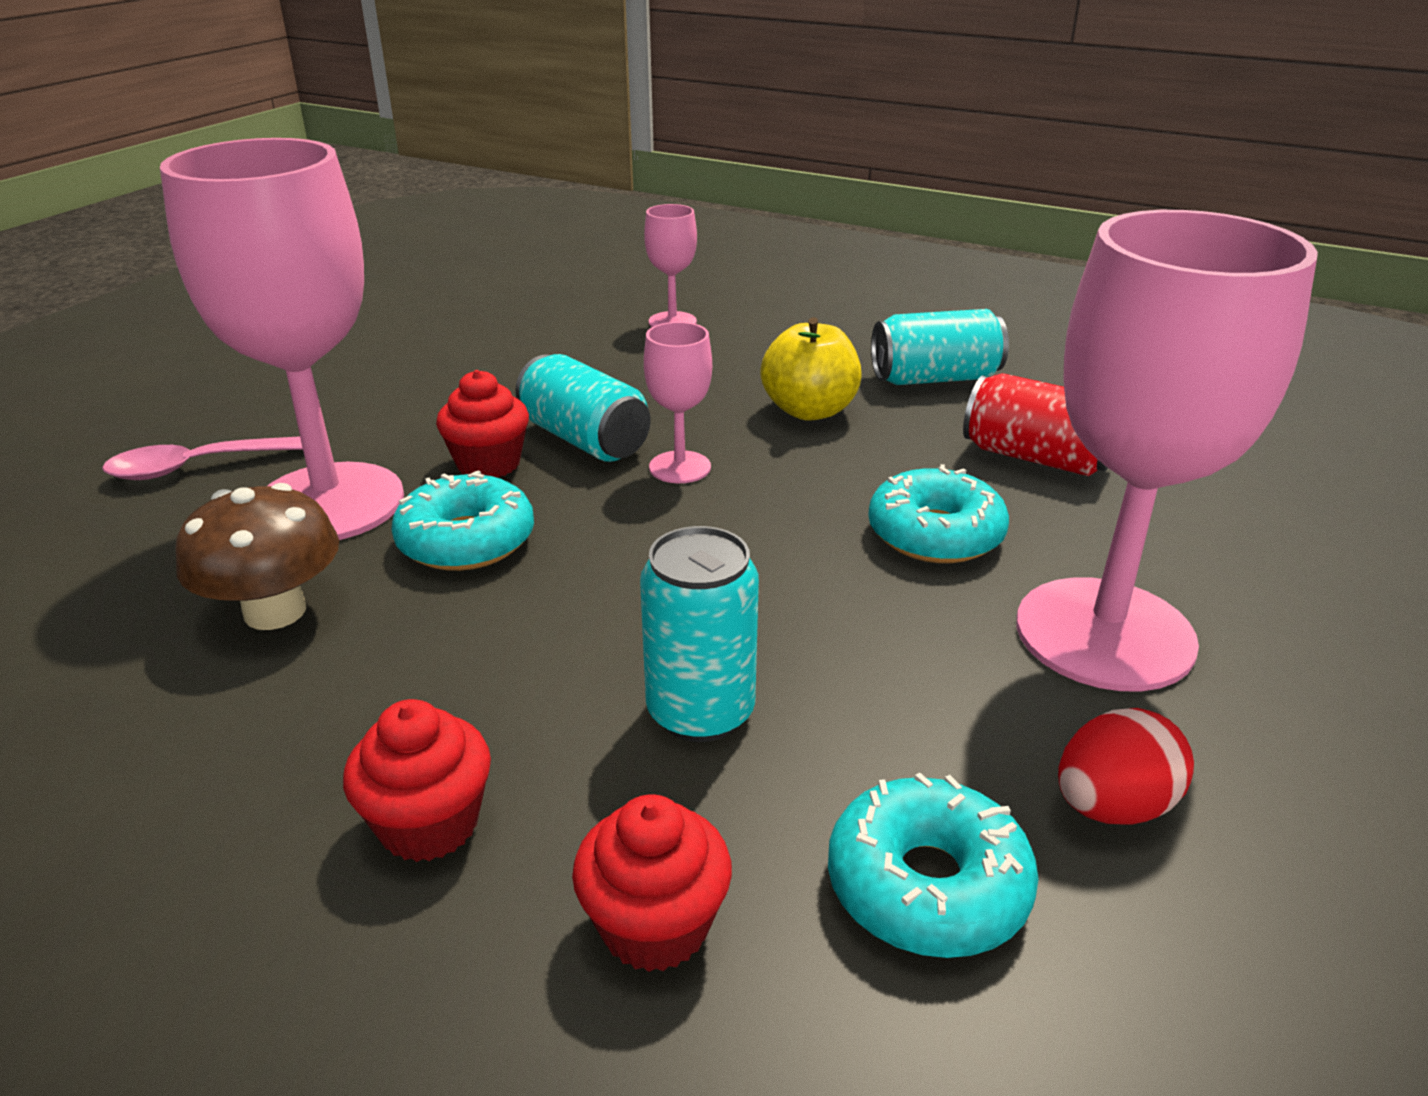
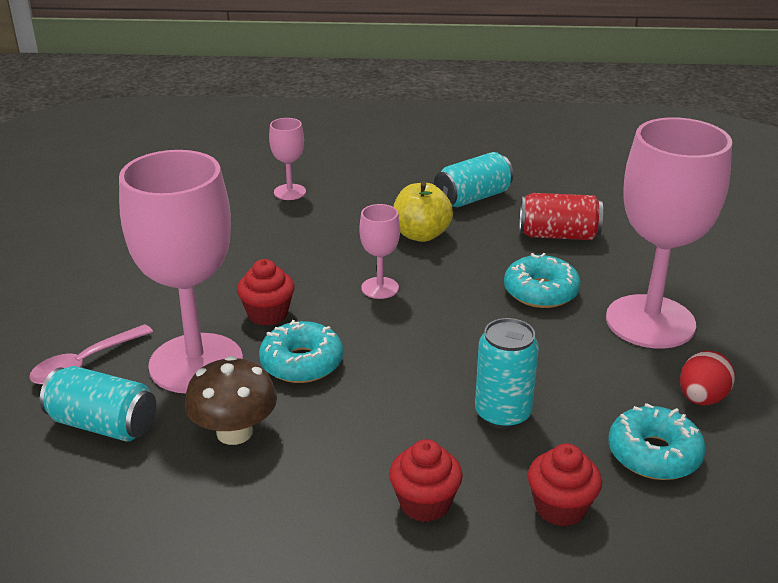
camera: 25 degrees left, 0 degrees up
(585, 439) = (310, 284): turquoise can -> turquoise can (103, 424)

